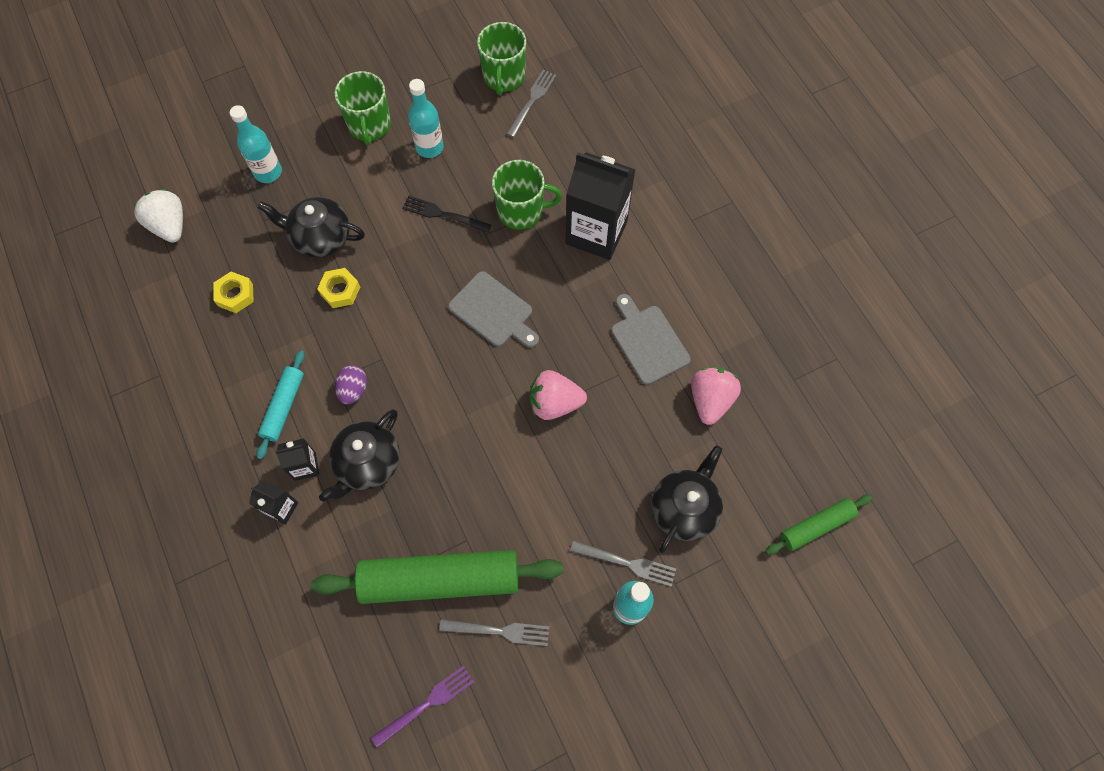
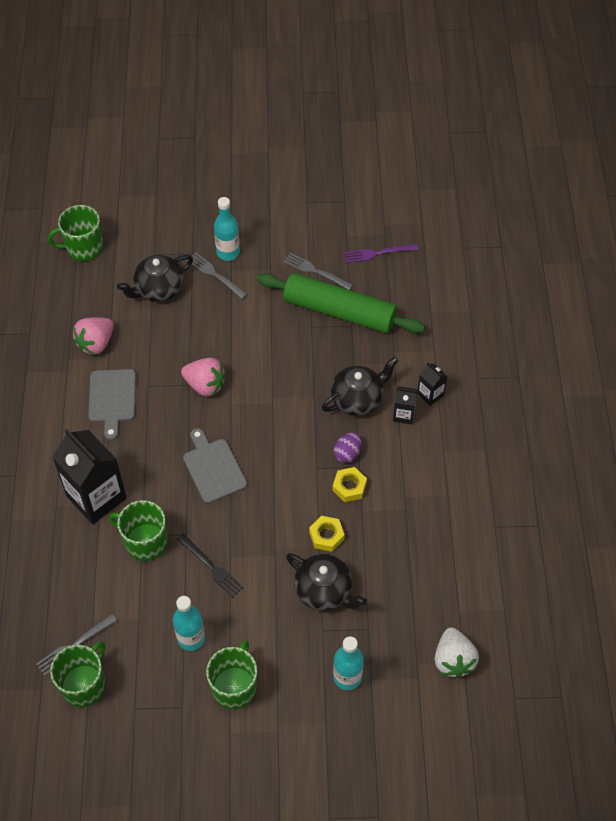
camera: 155 degrees left, 10 degrees down
(235, 295) = (414, 568): yellow nut -> yellow nut (349, 487)
(284, 407) = (405, 462): turquoise rolling pin -> none
(816, 526) = (83, 248): green rolling pin -> green mug

